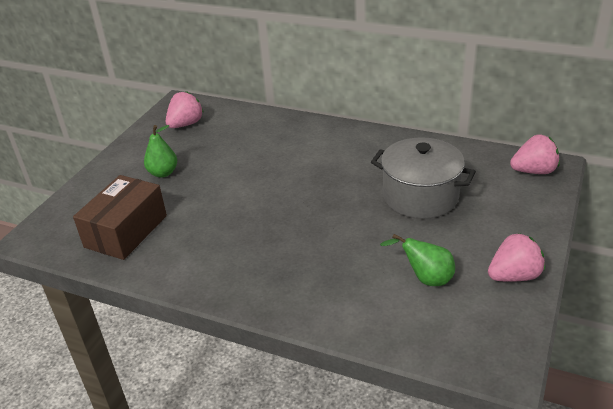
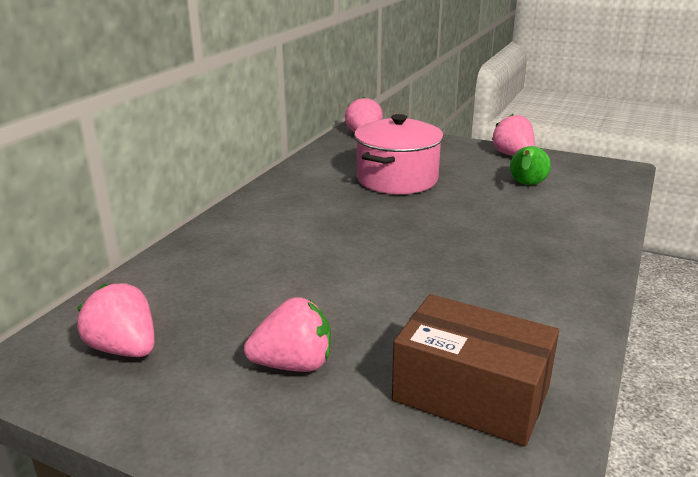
camera: 90 degrees left, 10 degrees down
(163, 173) = (293, 364): green pear -> pink strawberry
(420, 196) = (397, 179): grey pot -> pink pot

